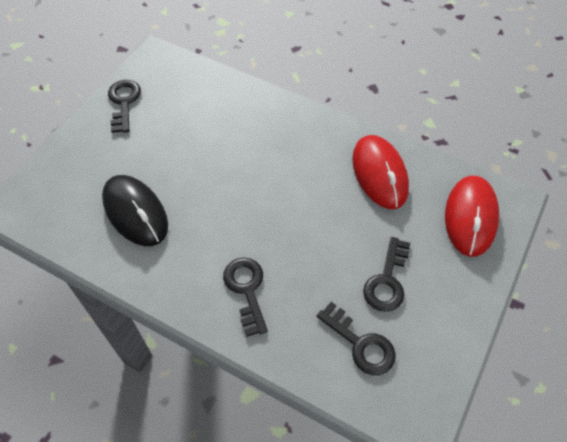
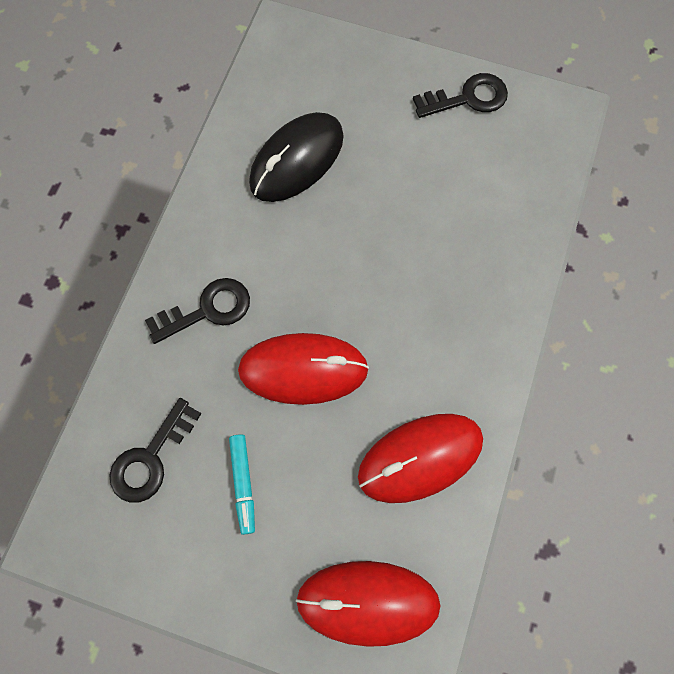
camera: 80 degrees right, 15 degrees up
(307, 231) = (303, 369): none -> red mouse
(387, 281) = (243, 484): black key -> turquoise marker

